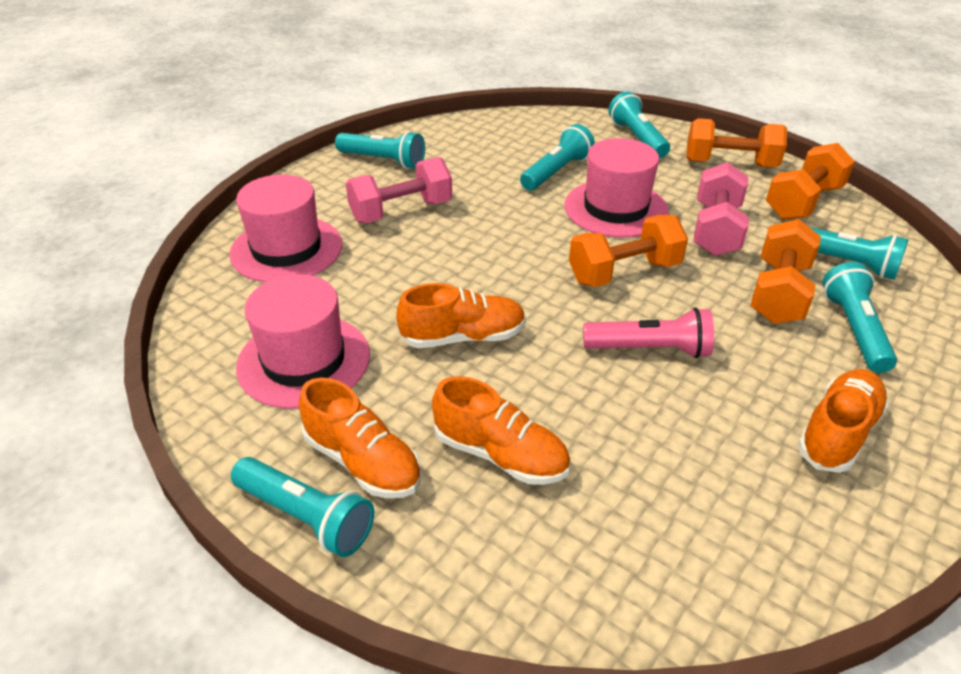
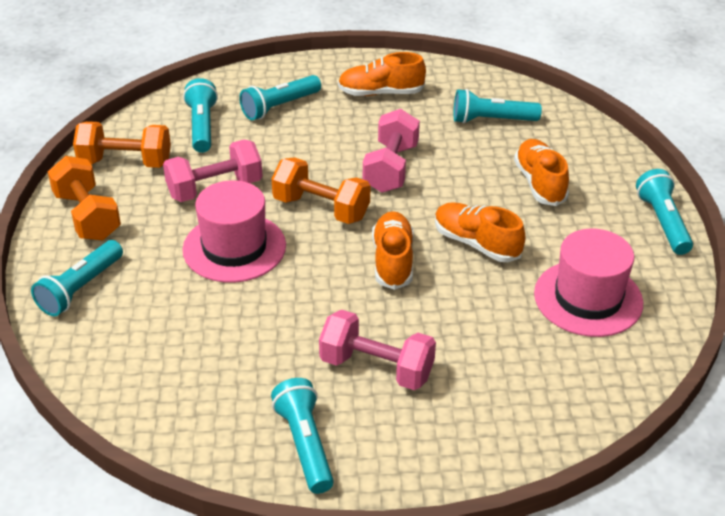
camera: 130 degrees left, 0 degrees up
(286, 249) = (509, 400): pink hat -> none
(363, 462) = (611, 225): orange shoe -> orange shoe (392, 261)
(556, 172) = (204, 309): turquoise flashlight -> turquoise flashlight (492, 120)
(650, 349) = (391, 168): pink flashlight -> pink dumbbell
(778, 293) = (271, 141): orange dumbbell -> none

